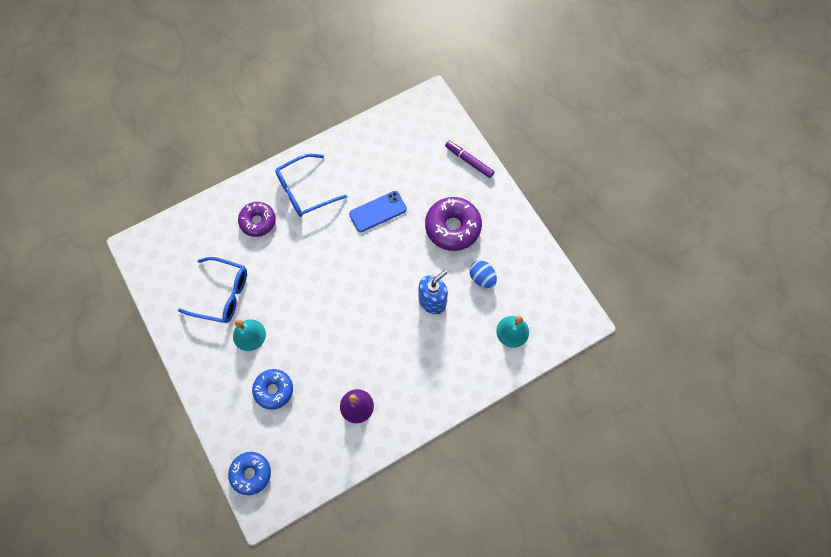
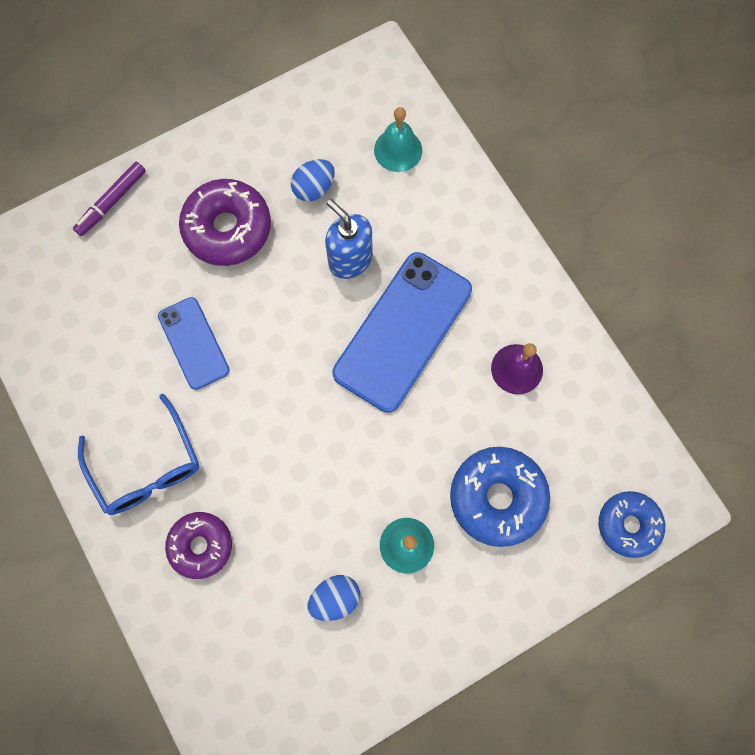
camera: 90 degrees left, 5 degrees up
(222, 294) = (335, 598): blue glasses -> blue egg
(274, 390) = (497, 497): blue donut -> blue donut, size x1.52
(383, 334) = (403, 331): none -> blue phone

